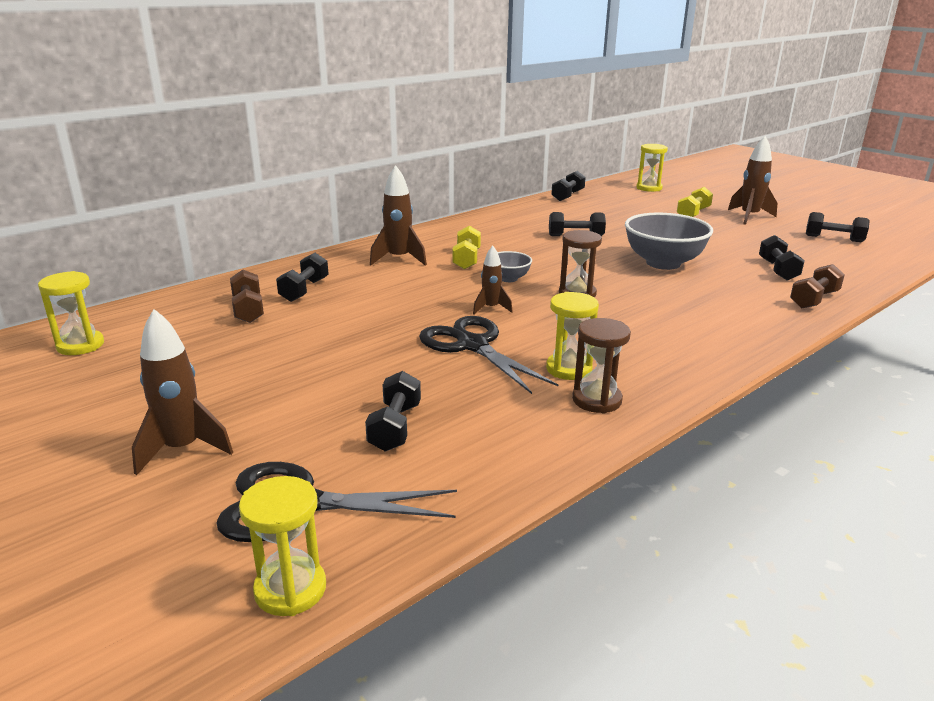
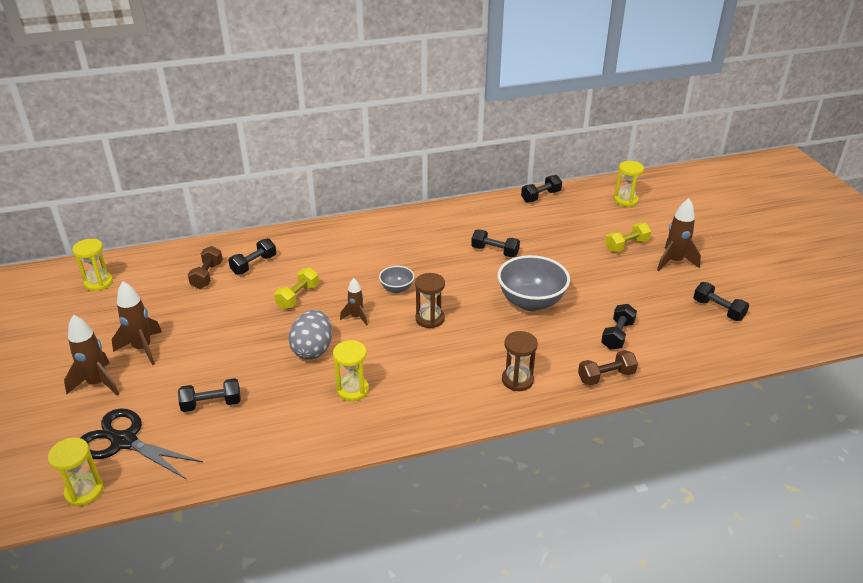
camera: 25 degrees right, 10 degrees up
(395, 427) = (211, 404): black dumbbell -> black dumbbell turned 45 degrees clockwise
(399, 259) = (340, 247): brown rocket -> brown rocket (142, 349)
(466, 259) = (386, 259): yellow dumbbell -> yellow dumbbell (298, 297)
(472, 345) = (313, 350): black scissors -> grey egg
(596, 400) = (343, 422): brown hourglass -> brown hourglass (517, 380)

